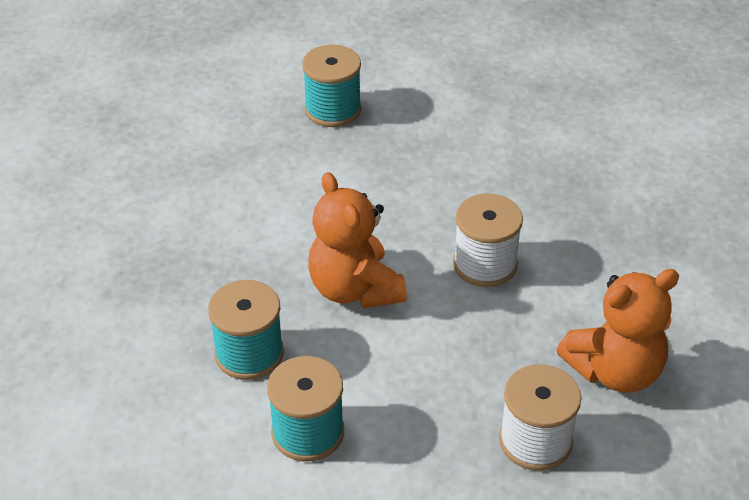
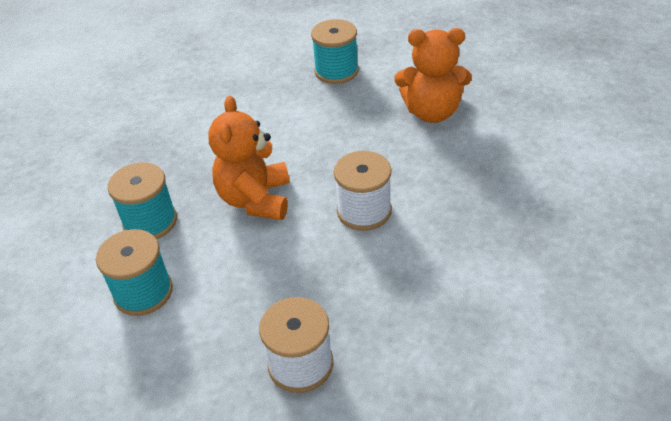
camera: 30 degrees right, 0 degrees up
(615, 371) = (407, 331): orange teddy bear -> orange teddy bear (432, 112)

